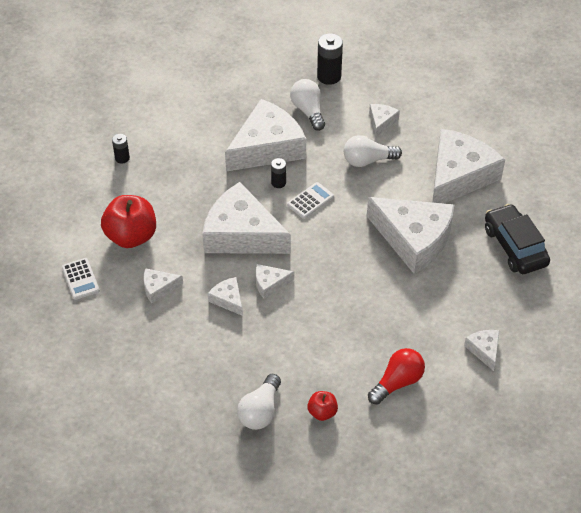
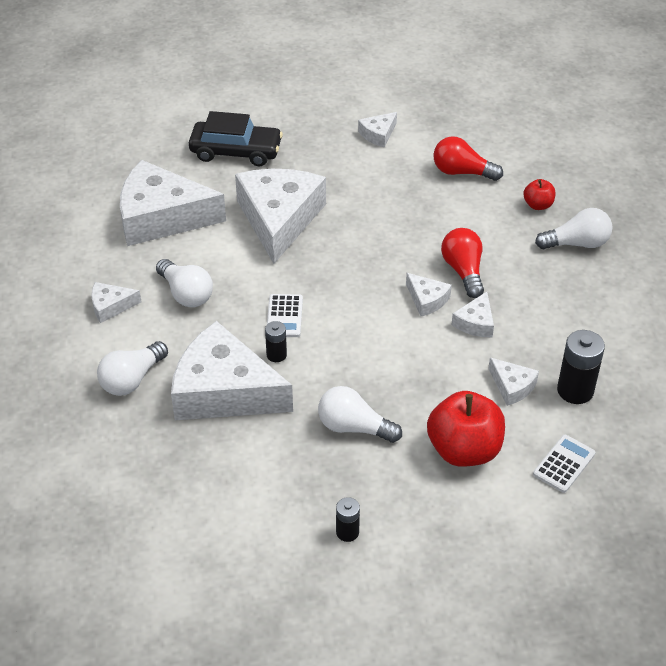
camera: 120 degrees left, 5 degrees down
(191, 193) = (354, 427): none -> white light bulb
(241, 234) = (379, 352): white cheese -> none
(282, 320) = (463, 271): none -> red light bulb
(310, 201) = (284, 316): white calculator -> white calculator turned 105 degrees counterclockwise
(329, 76) = (51, 386): black battery -> black battery (575, 390)
(514, 246) = (236, 151): black car -> black car turned 120 degrees counterclockwise

